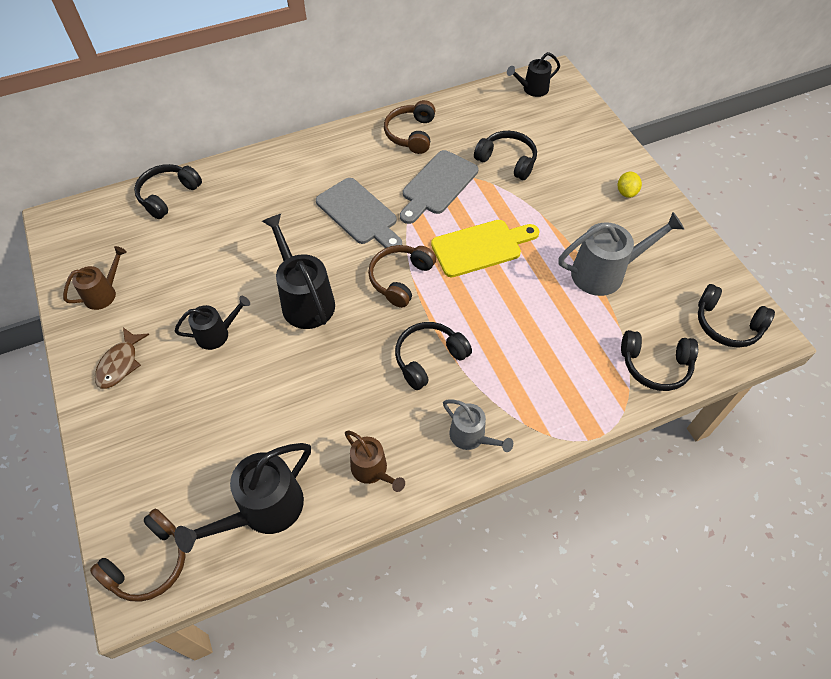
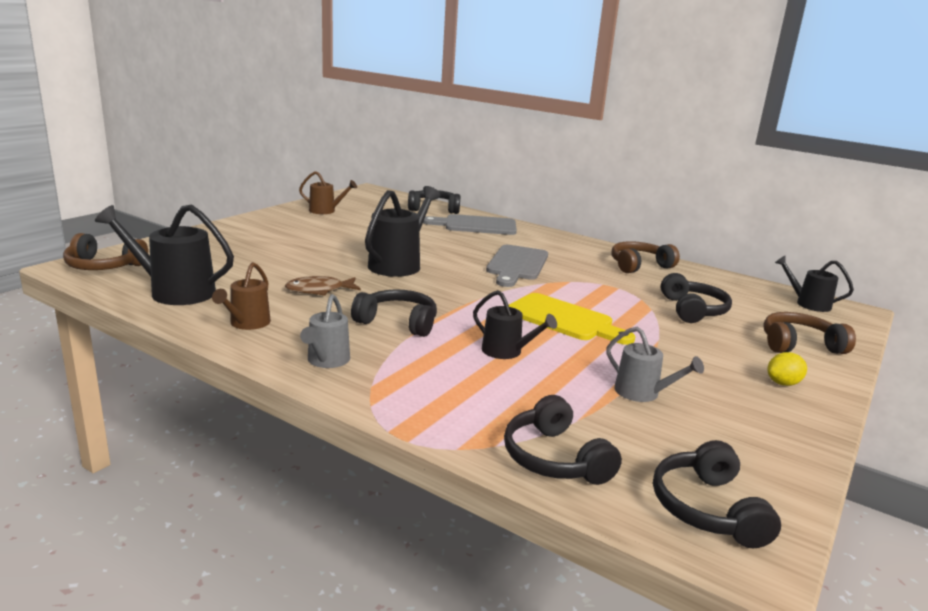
camera: 55 degrees right, 35 degrees down
(120, 364) = (271, 226): brown fish -> brown fish (319, 290)
(217, 334) = (329, 245): black watering can -> black watering can (507, 351)
(400, 279) = (472, 293): brown headphones -> brown headphones (799, 345)
(437, 185) = (603, 287): grey cutting board -> grey cutting board (476, 225)
(605, 272) = (642, 393): grey watering can -> grey watering can, size x0.60

